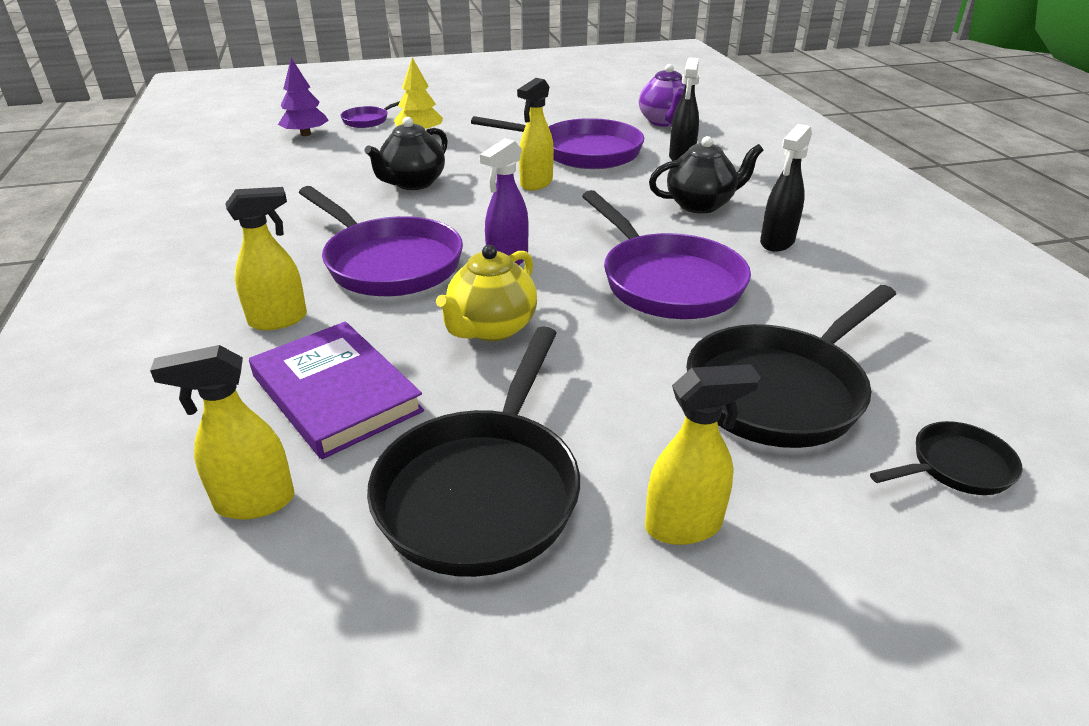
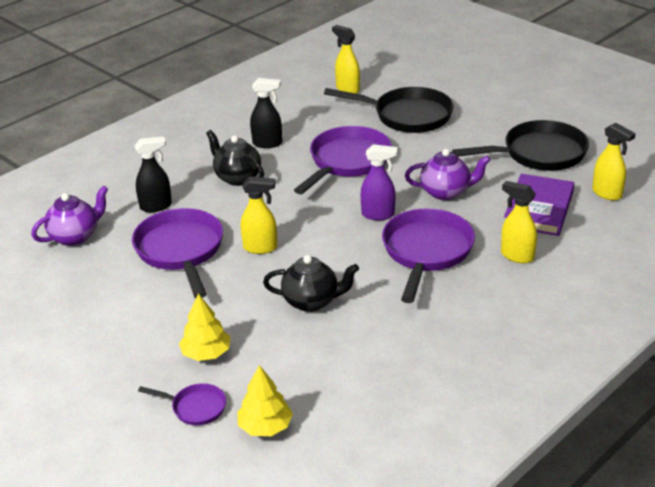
camera: 120 degrees left, 0 degrees up
(306, 134) = (265, 427): purple tree -> yellow tree
(491, 328) = (446, 192): yellow teapot -> purple teapot
(684, 526) = (503, 116): yellow spray bottle -> yellow spray bottle (347, 89)
(955, 467) = (414, 80): black pan -> none

